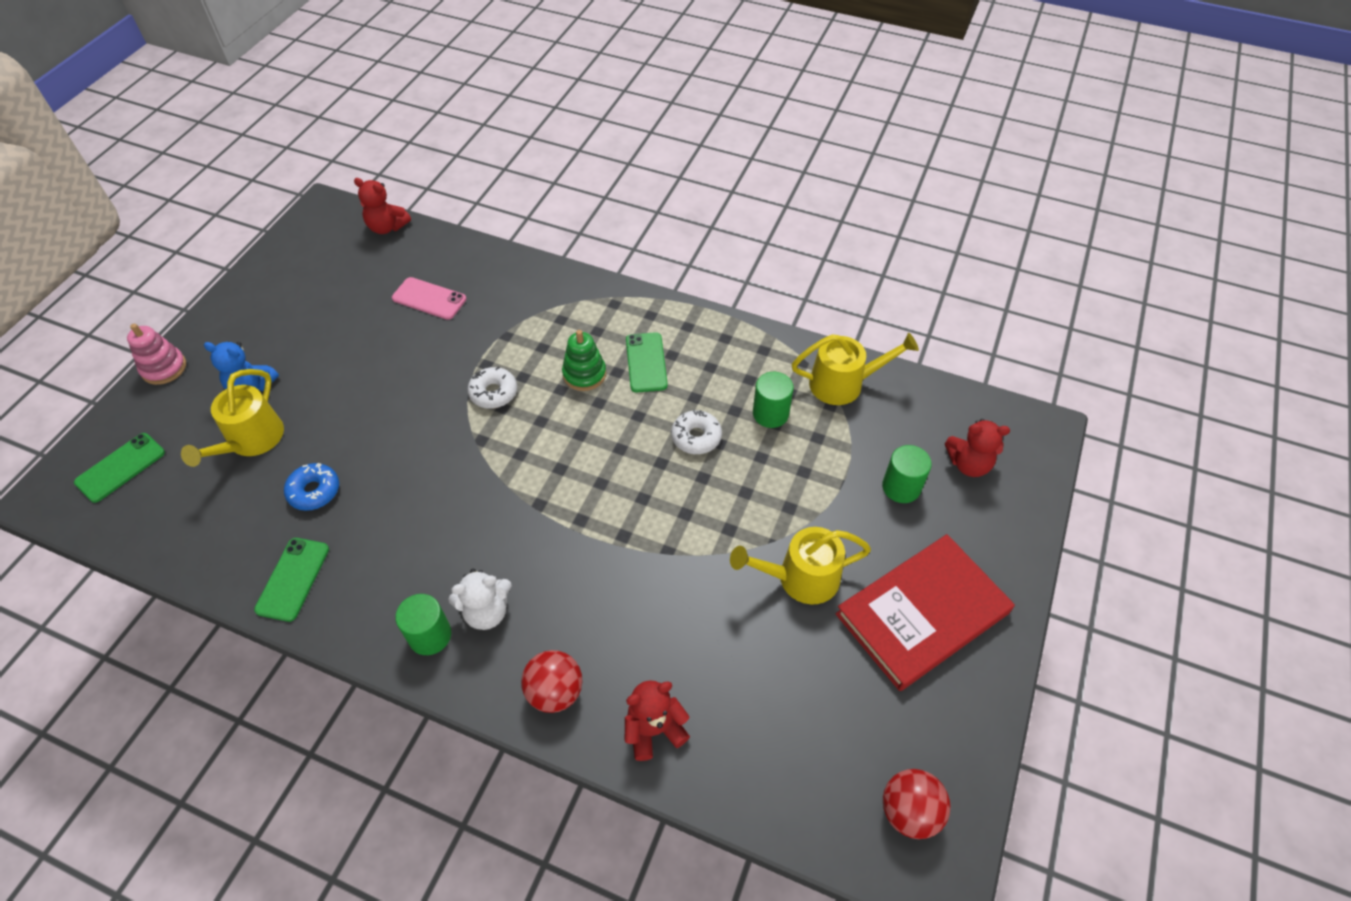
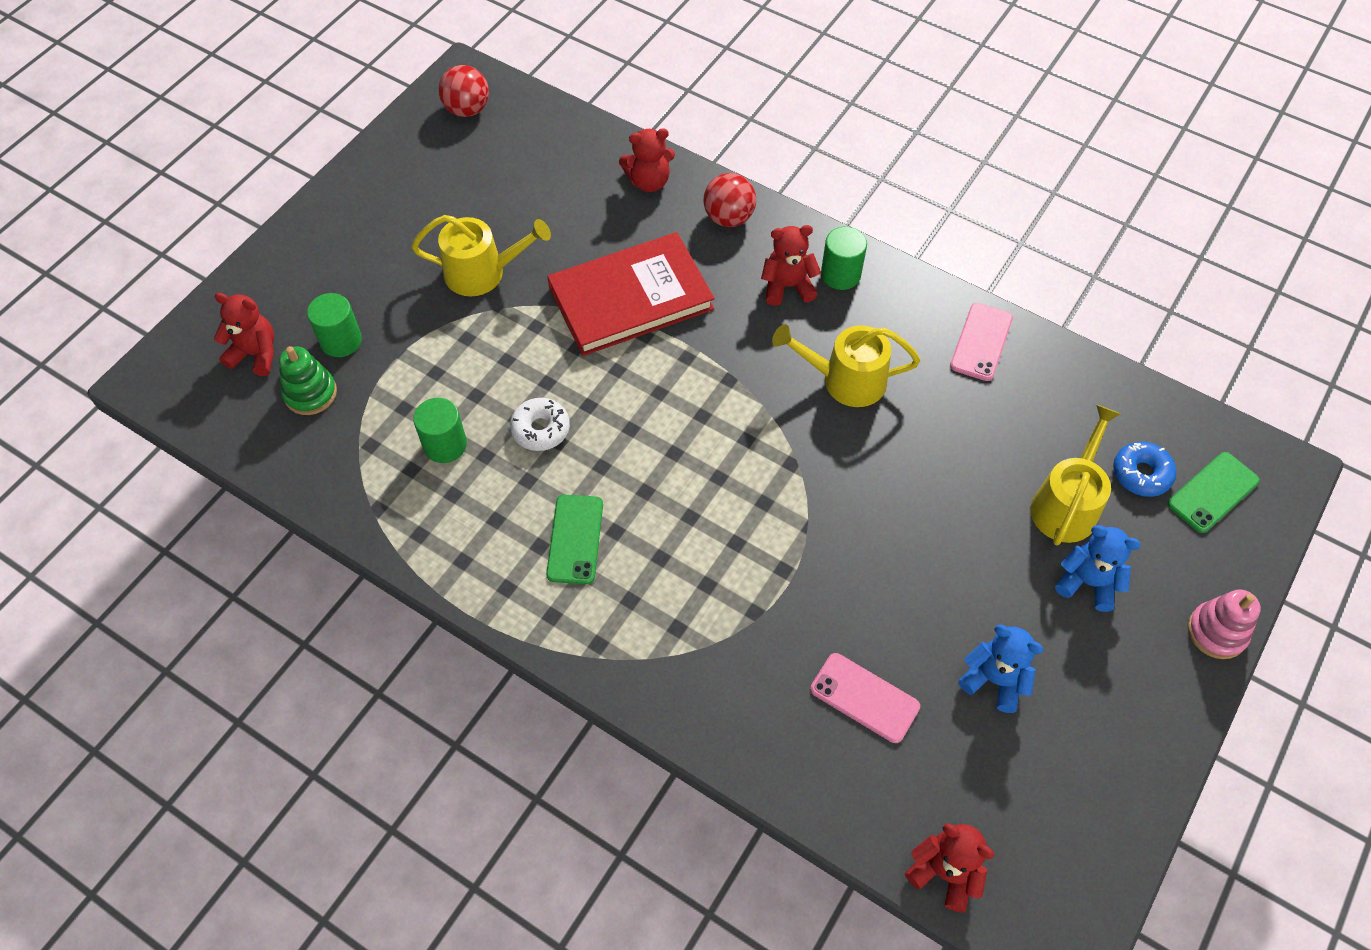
camera: 170 degrees left, 5 degrees up
(293, 579) = (981, 342): green phone -> pink phone
(314, 491) = (977, 430): blue donut -> blue donut (1141, 474)
(337, 319) = (994, 680): none -> blue teddy bear
(486, 612) = (787, 286): white teddy bear -> red teddy bear
(493, 393) = (774, 525): white donut -> none
(584, 374) = (657, 534): green stacking toy -> green stacking toy (310, 393)
(843, 384) = (342, 470): yellow watering can -> yellow watering can (845, 380)
(922, 614) = (384, 229): red book -> red book (631, 298)

